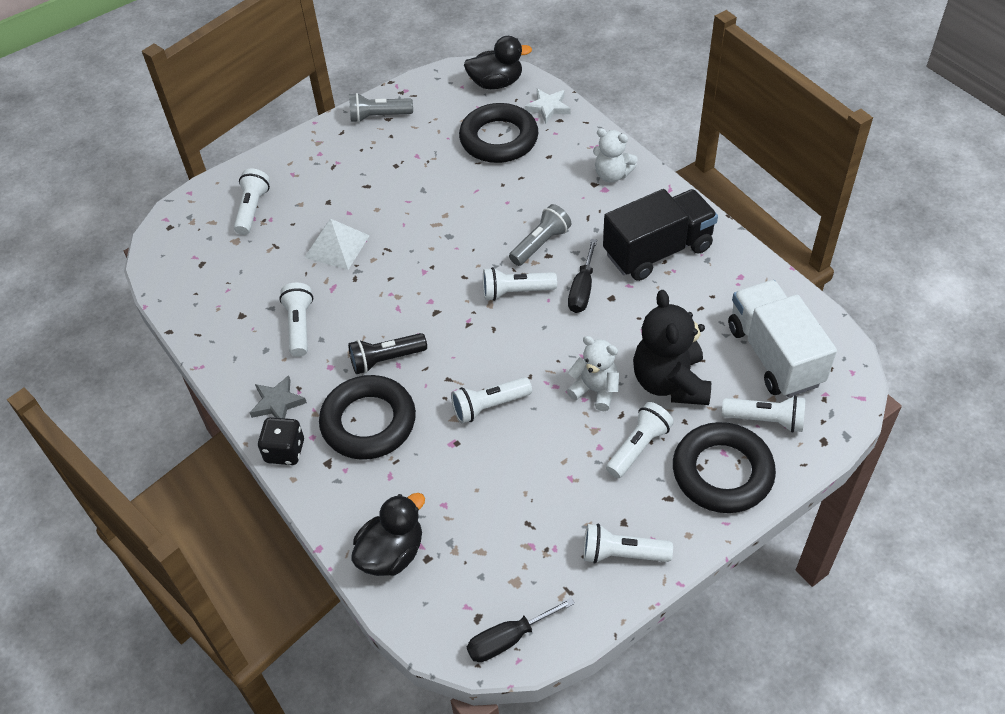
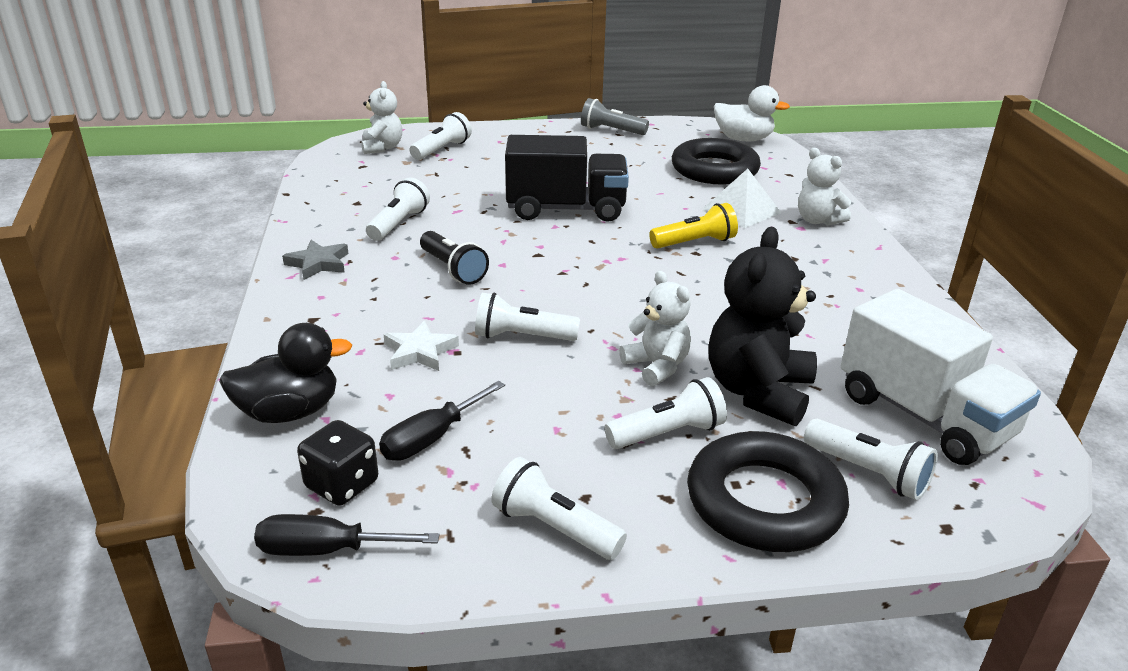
camera: 25 degrees right, 20 degrees down
(196, 230) = (382, 148): none -> white teddy bear
(285, 451) = (284, 297): black dice -> black dice (342, 485)
(337, 246) = (490, 188): white pyramid -> white pyramid (741, 210)
(368, 422) = (385, 305): black ring -> none
(386, 359) = (453, 269): black flashlight -> black flashlight turned 135 degrees counterclockwise
(496, 83) = (743, 139): black duck -> white duck
(516, 292) = (636, 266): white flashlight -> none
(540, 244) = (695, 243): grey flashlight -> yellow flashlight
(548, 108) = (784, 164): white star -> white star (420, 352)
(582, 289) = (712, 286): black screwdriver -> black screwdriver (431, 438)
(657, 251) = (828, 285): black truck -> black truck (566, 209)
(774, 355) = (923, 416): white truck -> white truck turned 135 degrees clockwise

